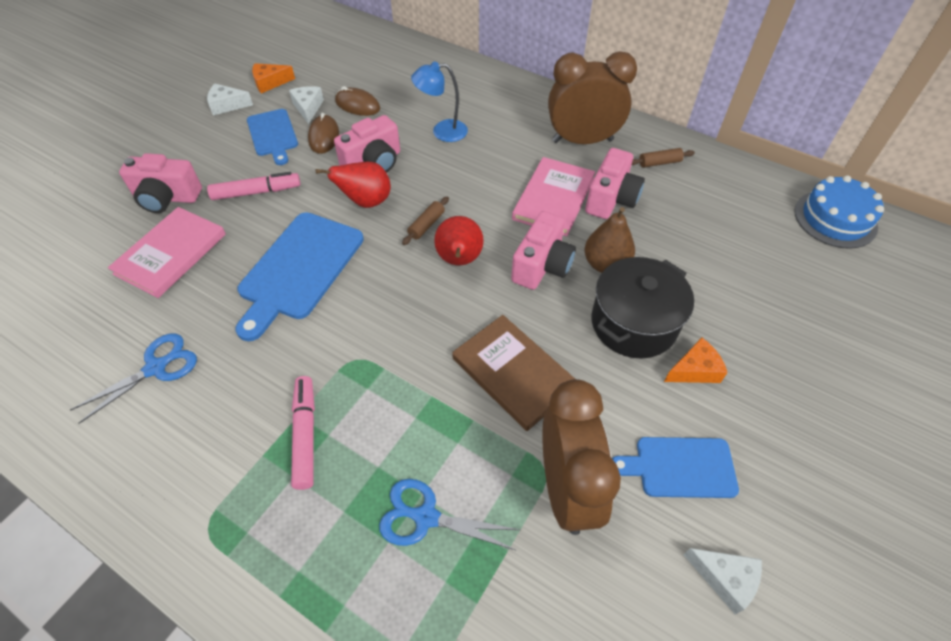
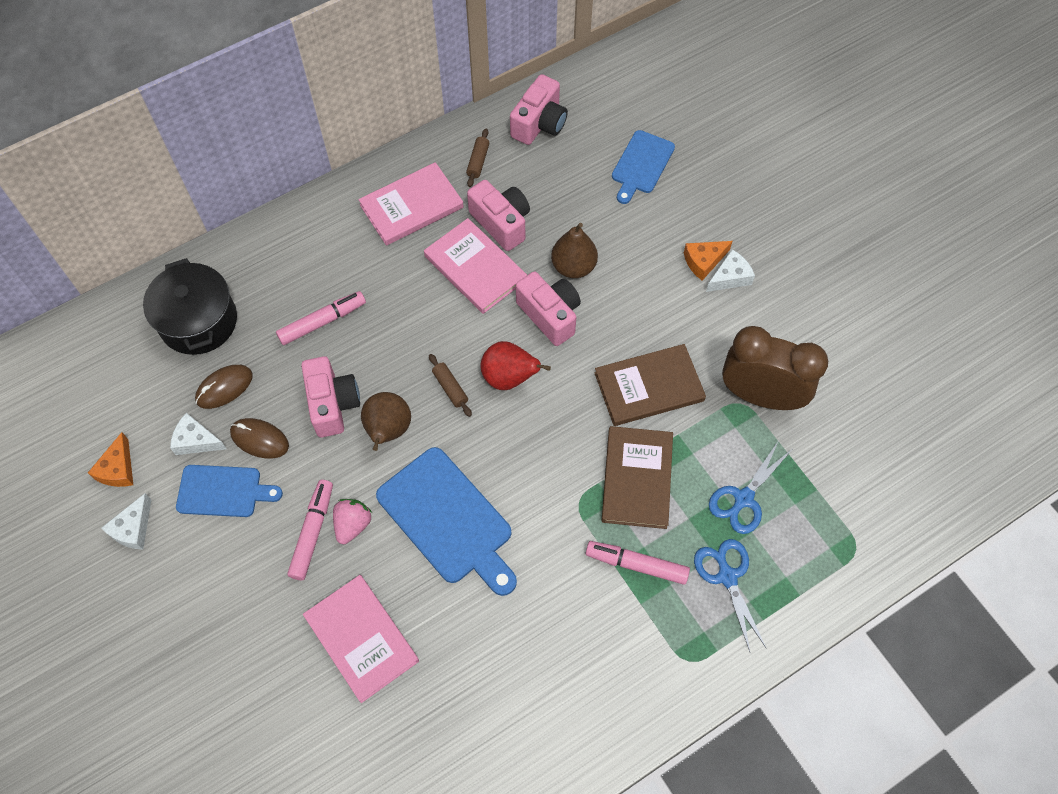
camera: 65 degrees left, 10 degrees up
(156, 368) = (507, 677): blue scissors -> blue scissors (727, 576)
(167, 198) = (268, 628): pink camera -> pink camera (539, 124)
(271, 212) = (353, 524): none -> pink strawberry
(366, 202) = (388, 430): red pear -> brown pear
(403, 400) = (637, 478): none -> brown book
(442, 131) = (322, 322): blue lamp -> pink marker
(582, 140) = (411, 206): brown clock -> pink book
(633, 323) = (643, 278): black pot -> black pot (198, 321)
(680, 467) = (775, 316): blue cutting board -> blue cutting board (641, 165)
(695, 370) = (703, 261): orange cheese -> orange cheese turned 120 degrees counterclockwise
(725, 579) = (858, 333): white cheese -> white cheese (730, 277)
(835, 219) = (612, 79): blue cake -> none

